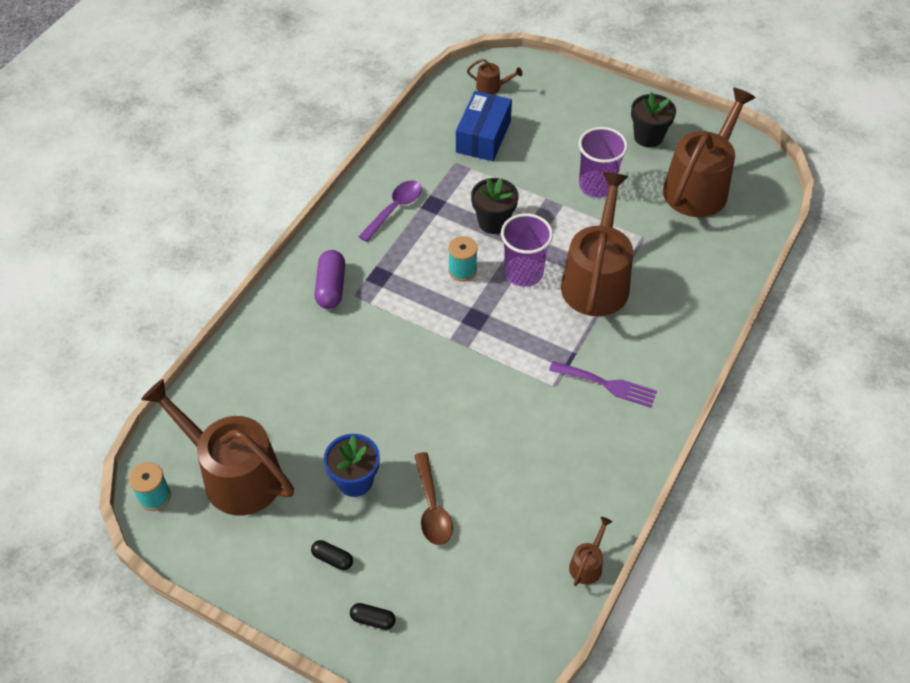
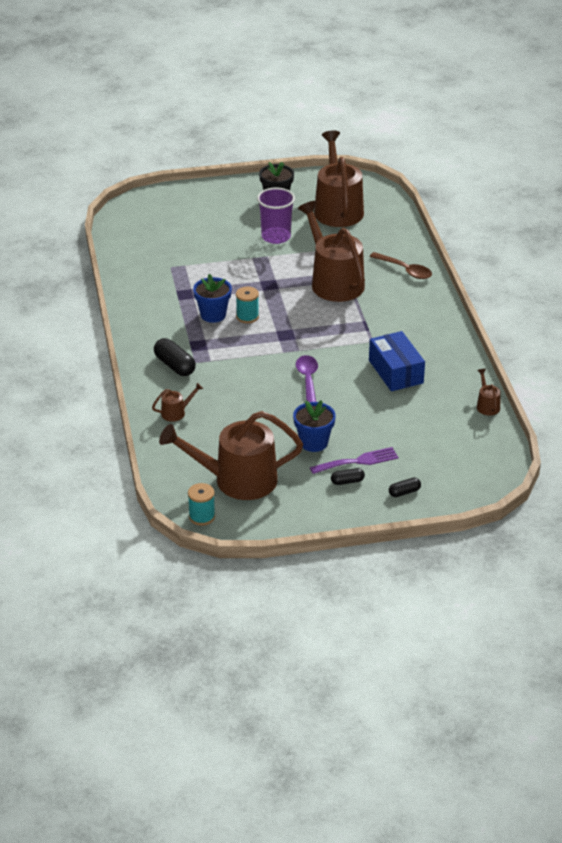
camera: 40 degrees left, 15 degrees down
(331, 287) = (175, 365): purple capsule -> black capsule
(394, 209) = (163, 308): purple spoon -> purple spoon (308, 380)
(432, 247) = (213, 315): none -> blue flower pot
(432, 507) = (373, 429): brown spoon -> brown spoon (405, 270)
(483, 137) = (171, 245): blue box -> blue box (396, 372)
(491, 87) = (142, 218): brown watering can -> brown watering can (176, 413)
(493, 222) = (235, 284): black flower pot -> none
(523, 273) = (286, 299): purple cup -> none
(607, 385) = (401, 325): purple fork -> purple fork (358, 461)

